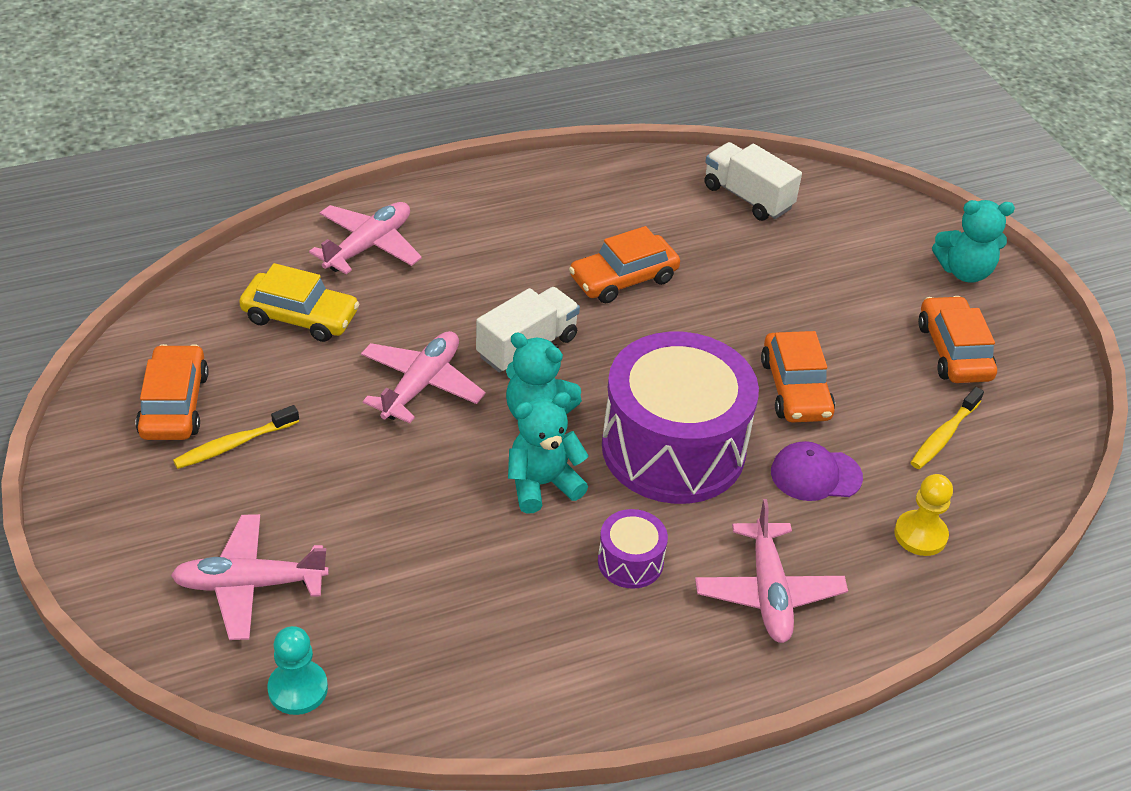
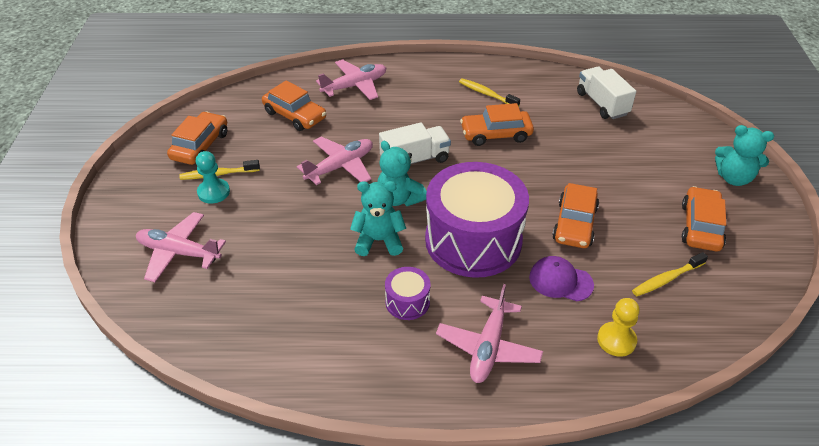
camera: 25 degrees right, 0 degrees up
(298, 689) = (168, 319): turquoise pawn -> turquoise pawn (213, 192)
(300, 317) = (295, 115): yellow car -> orange car
(577, 216) = (486, 94): none -> yellow toothbrush

